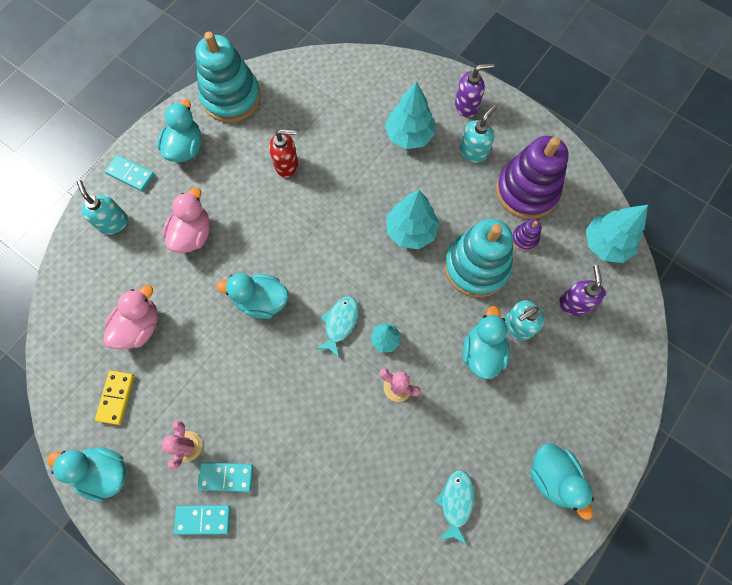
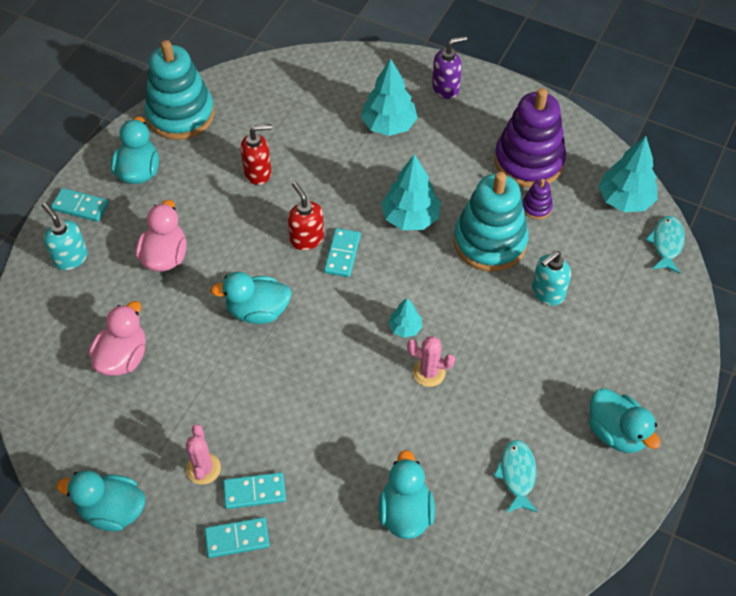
camera: 10 degrees left, 15 degrees down
(116, 397) = (110, 433): yellow domino -> none
(316, 237) = (306, 238): none -> red soap dispenser
(340, 323) = (351, 320): turquoise fish -> turquoise fish (666, 243)
(344, 257) = (342, 254): none -> turquoise domino
(473, 151) = (462, 131): turquoise soap dispenser -> none
(482, 352) = (514, 324): turquoise duck -> turquoise duck (405, 512)
(574, 303) = (603, 262): purple soap dispenser -> none

